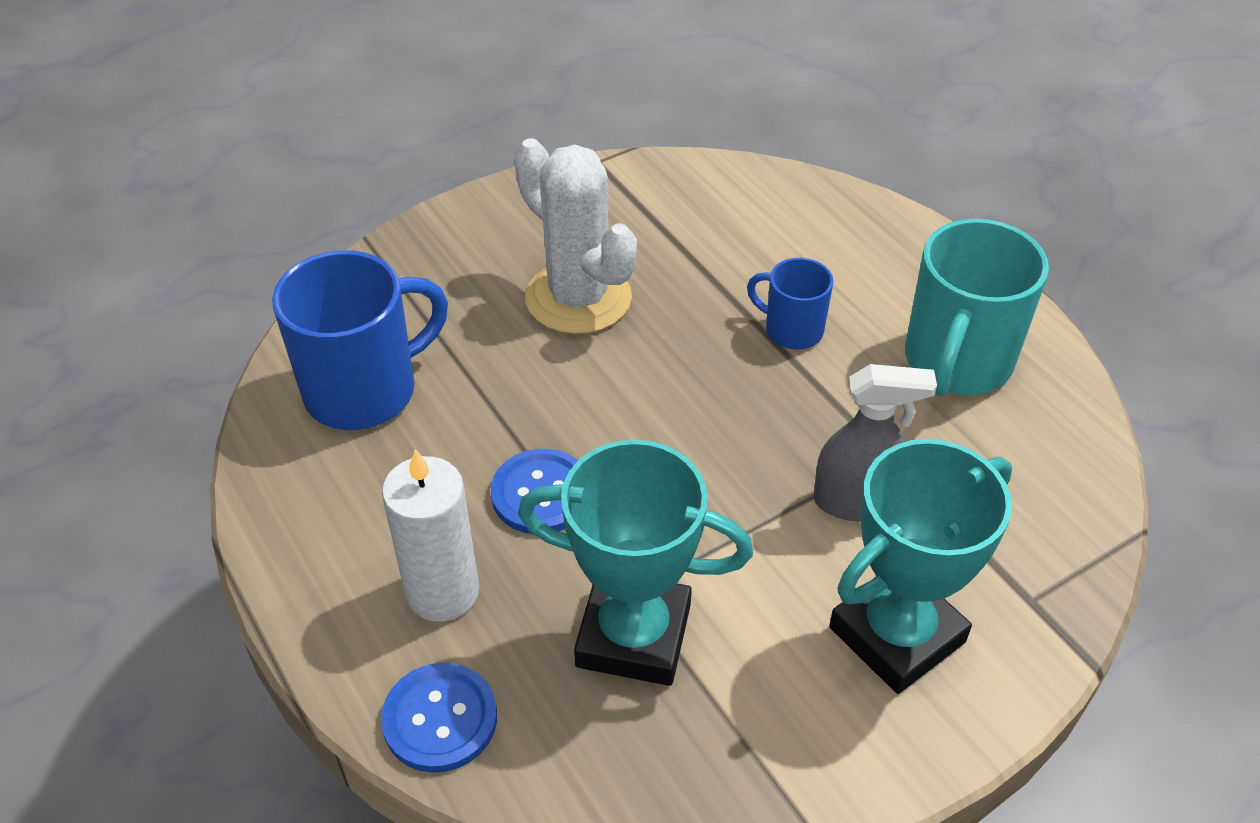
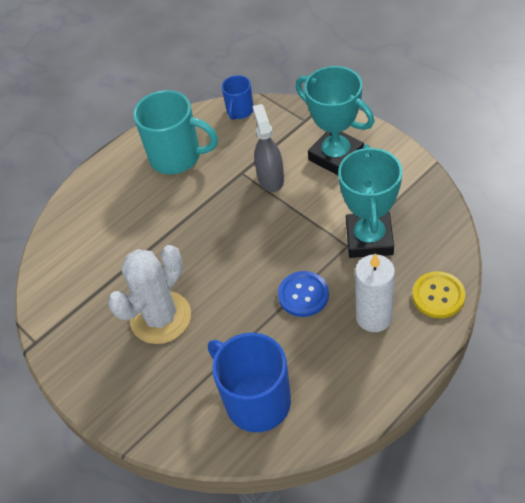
camera: 95 degrees left, 5 degrees up
(440, 719) = (438, 296): blue button -> yellow button
(792, 330) = (167, 220): blue mug -> blue mug (239, 111)

